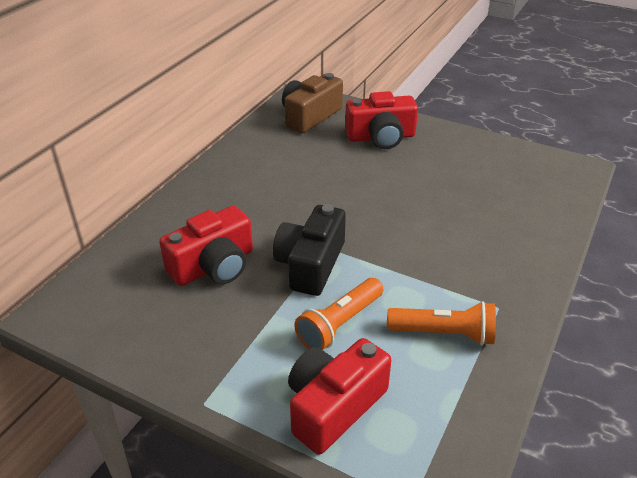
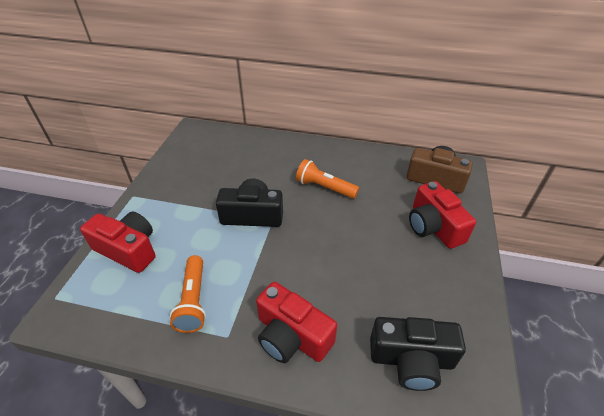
camera: 75 degrees right, 5 degrees up
(214, 266) = (240, 173): red camera -> red camera (292, 336)
(340, 324) = (197, 240): orange flashlight -> orange flashlight (324, 188)
(532, 190) = (411, 359): none -> black camera

